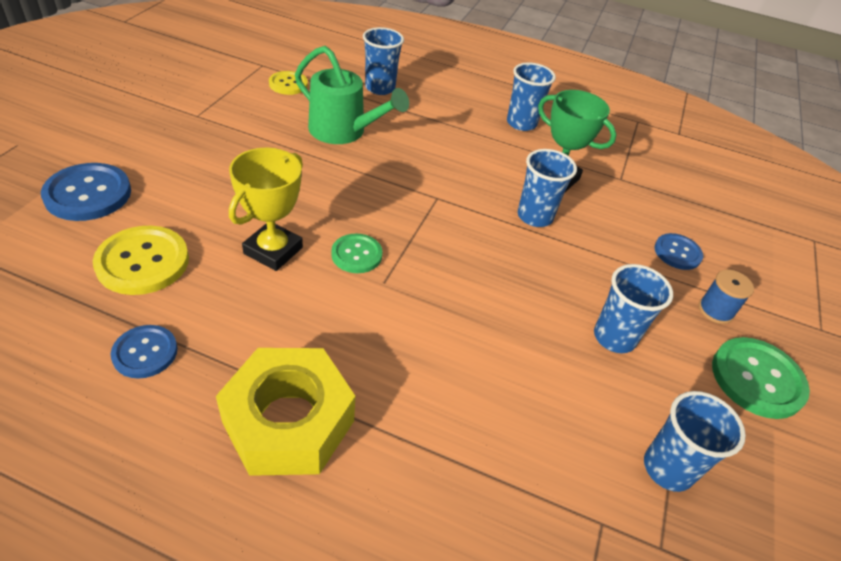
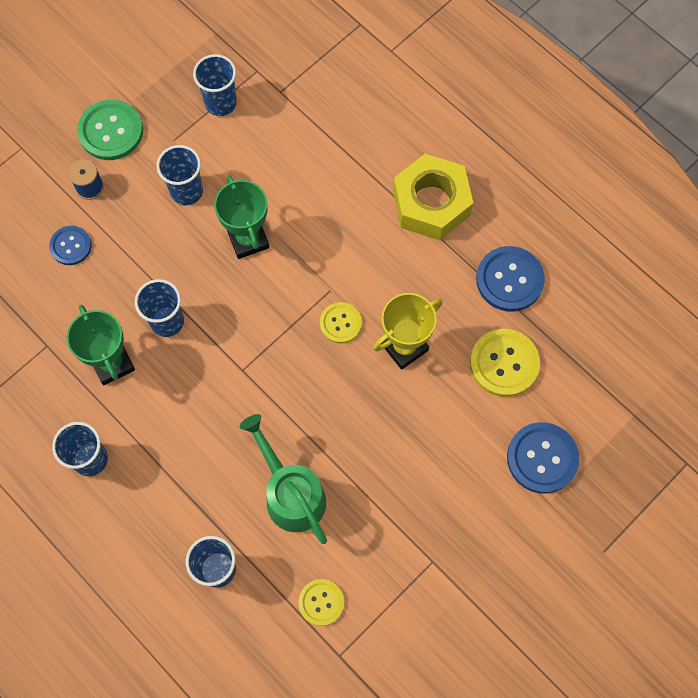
camera: 150 degrees left, 25 degrees up
(145, 352) = (509, 280): blue button -> blue button, size x1.62
(356, 255) = (340, 323): green button -> yellow button
(508, 307) = (248, 239): none -> green trophy

